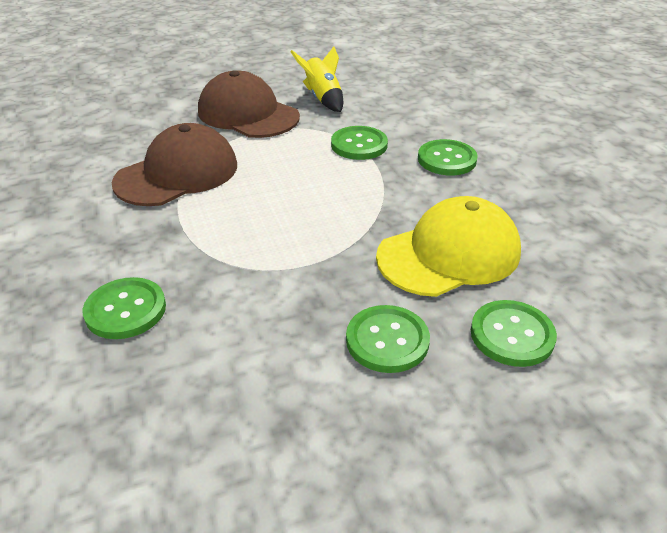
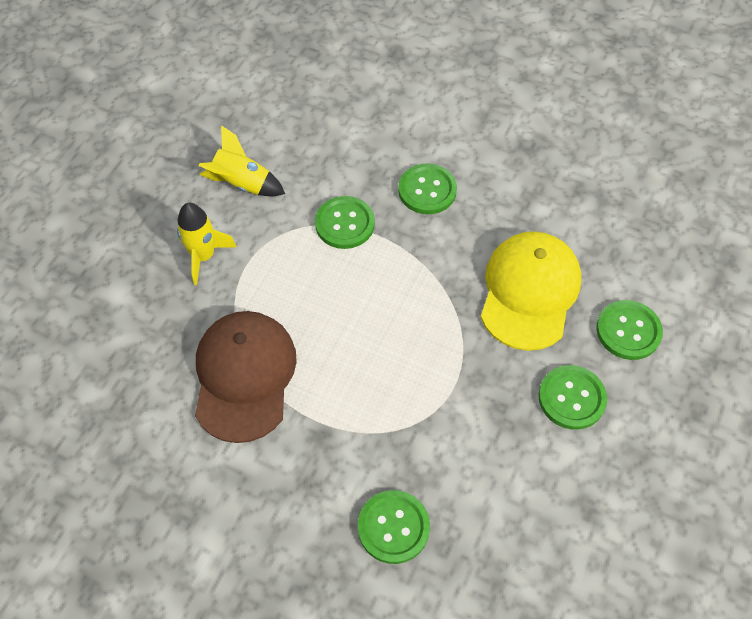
camera: 45 degrees left, 20 degrees up
(248, 114) = (203, 256): brown cap -> yellow rocket

